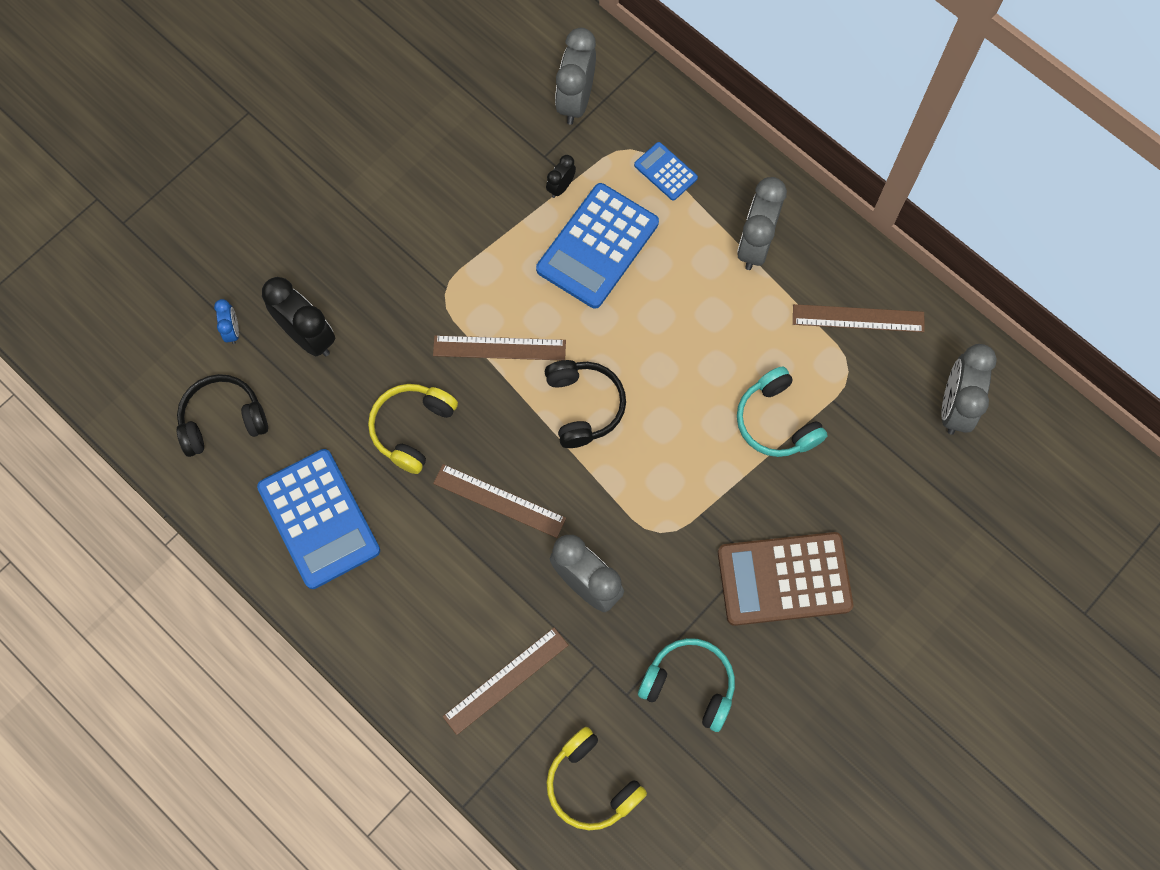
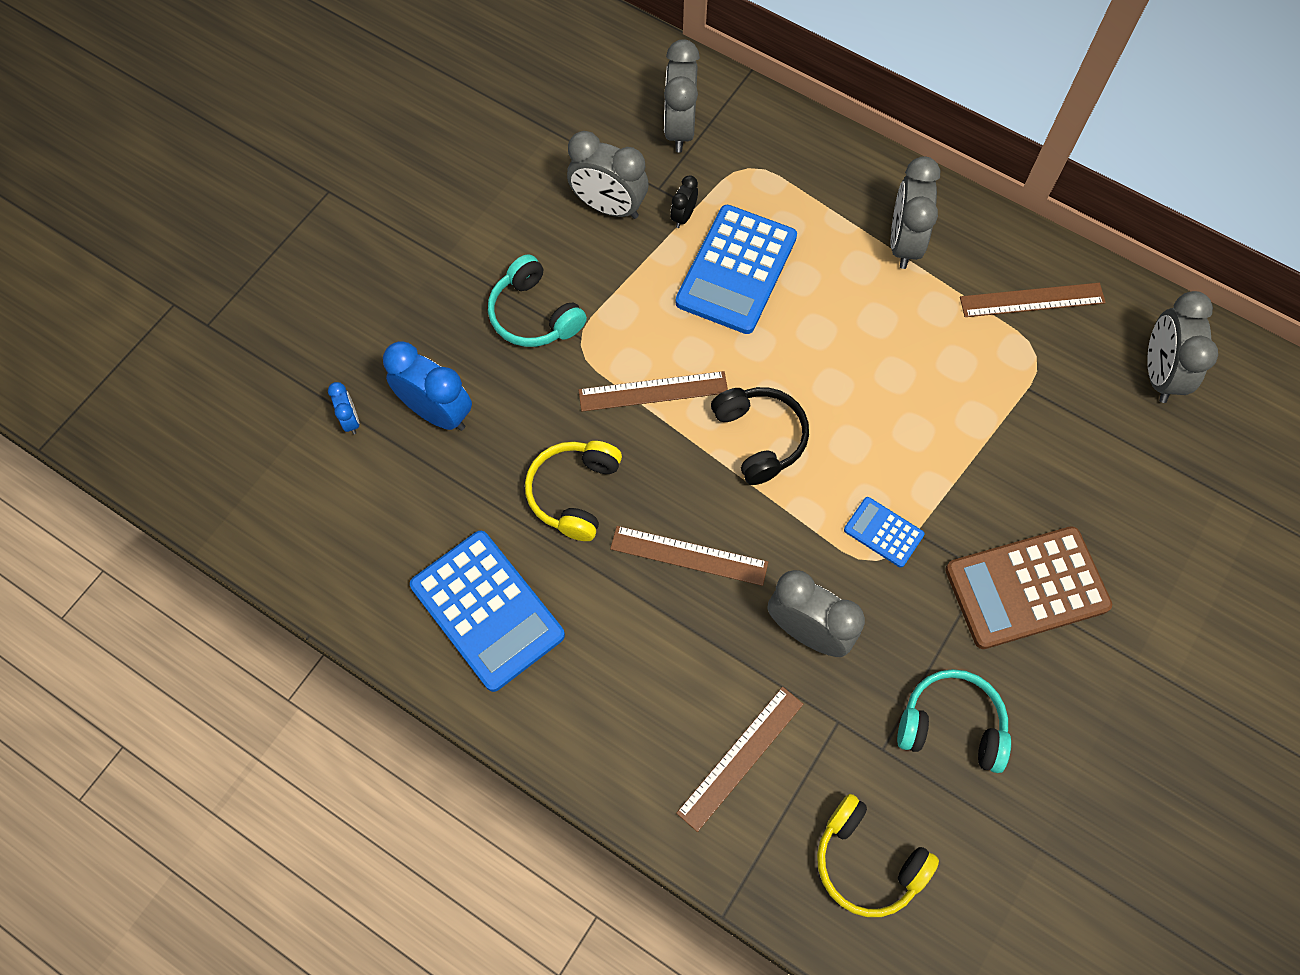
camera: 10 degrees left, 5 degrees down
(223, 420) = (356, 519): black headphones -> none
(308, 336) = (437, 412): black clock -> blue clock
(495, 167) = (609, 207): none -> grey clock
(665, 171) = (791, 184): blue calculator -> blue calculator (883, 532)
(776, 421) = (973, 420): turquoise headphones -> turquoise headphones (534, 315)

